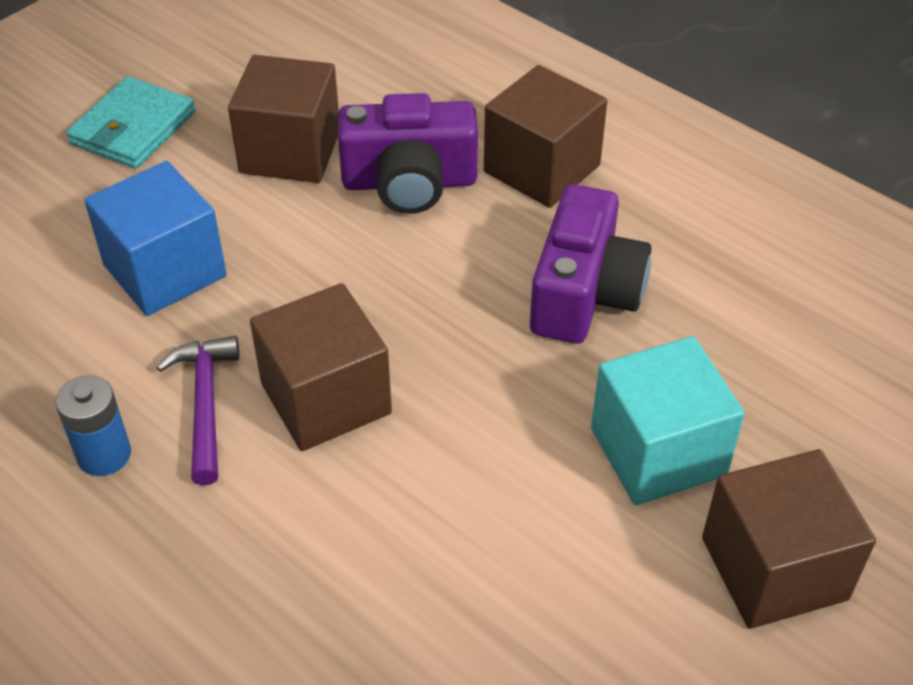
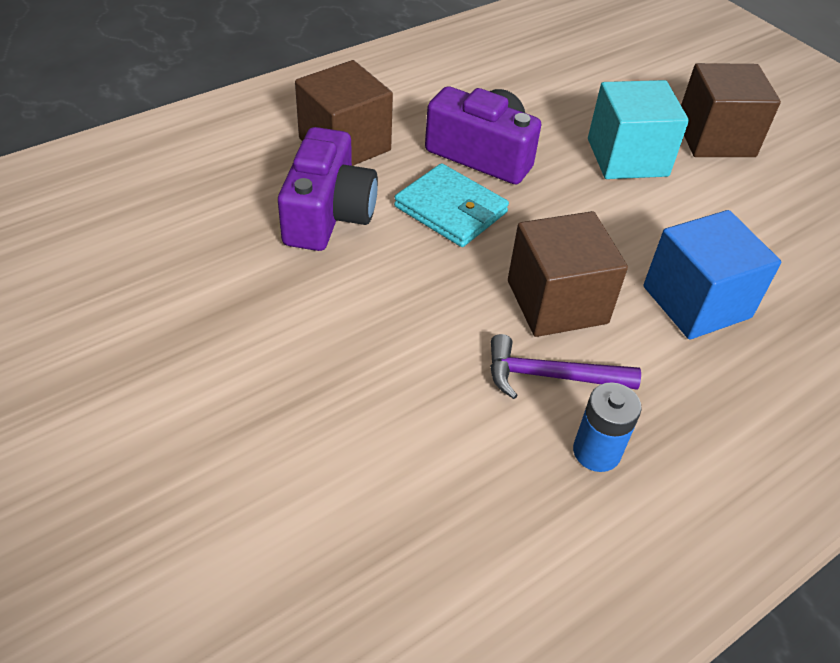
camera: 80 degrees left, 0 degrees up
(133, 128) = (151, 392): turquoise wallet -> turquoise wallet (451, 209)
(165, 270) = (380, 387): blue cube -> blue cube (696, 302)
(290, 151) = (252, 279): brown cube -> none

